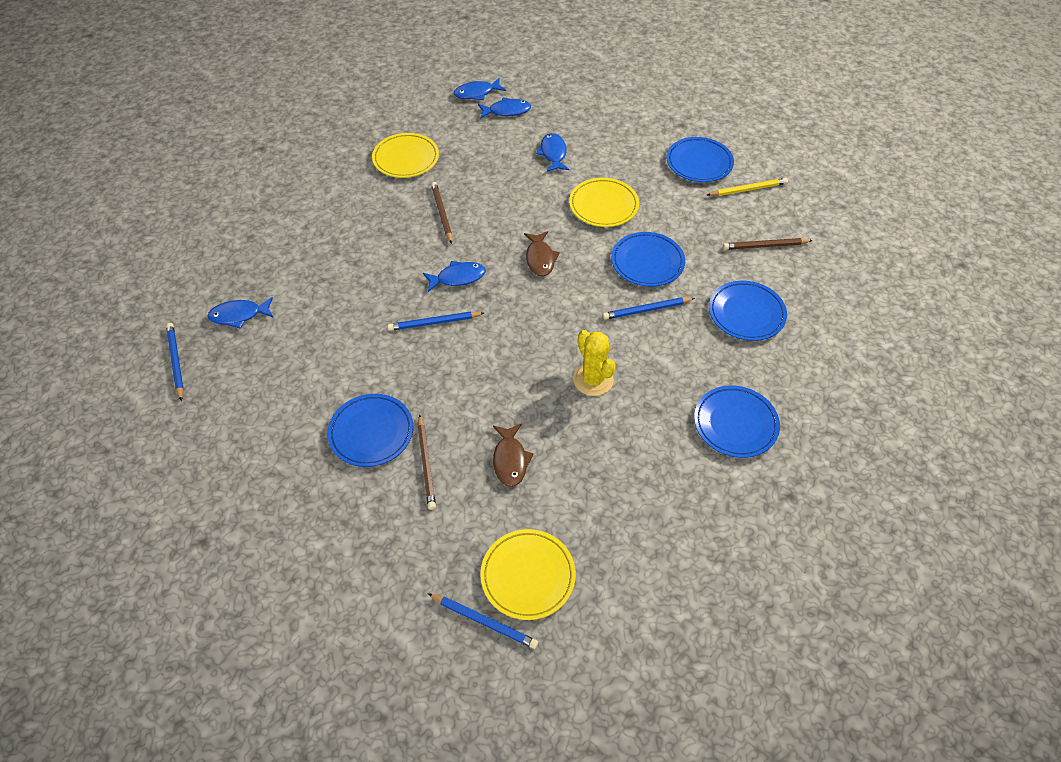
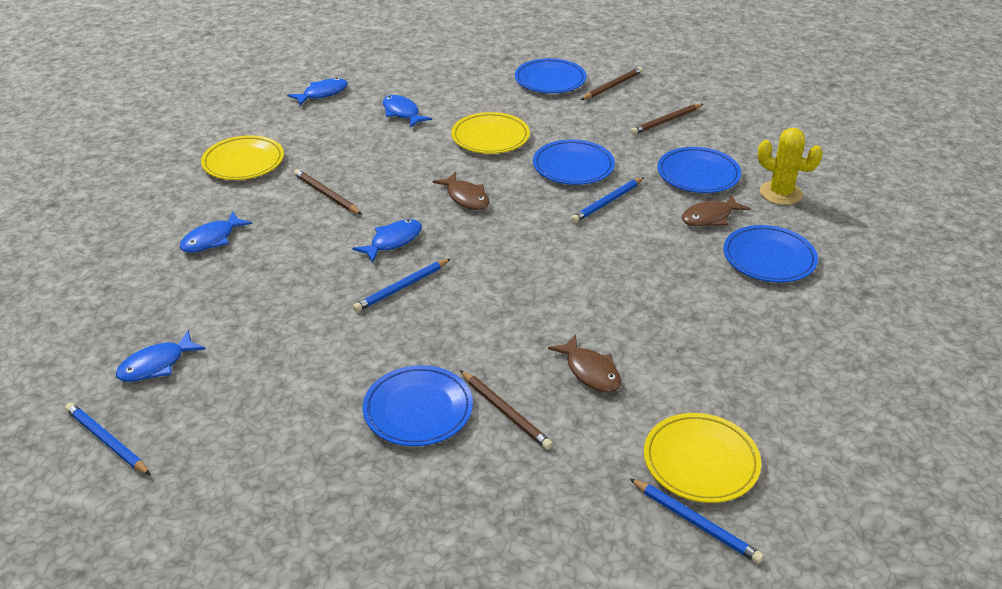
camera: 30 degrees left, 15 degrees down
(476, 93) = (276, 88): blue fish -> blue fish (212, 239)
(484, 621) = (695, 523): blue pencil -> blue pencil turned 45 degrees clockwise
(593, 380) = (609, 274): yellow cactus -> yellow cactus (780, 193)
(719, 361) = (710, 217): none -> brown fish
(748, 189) = (612, 86): yellow pencil -> brown pencil

